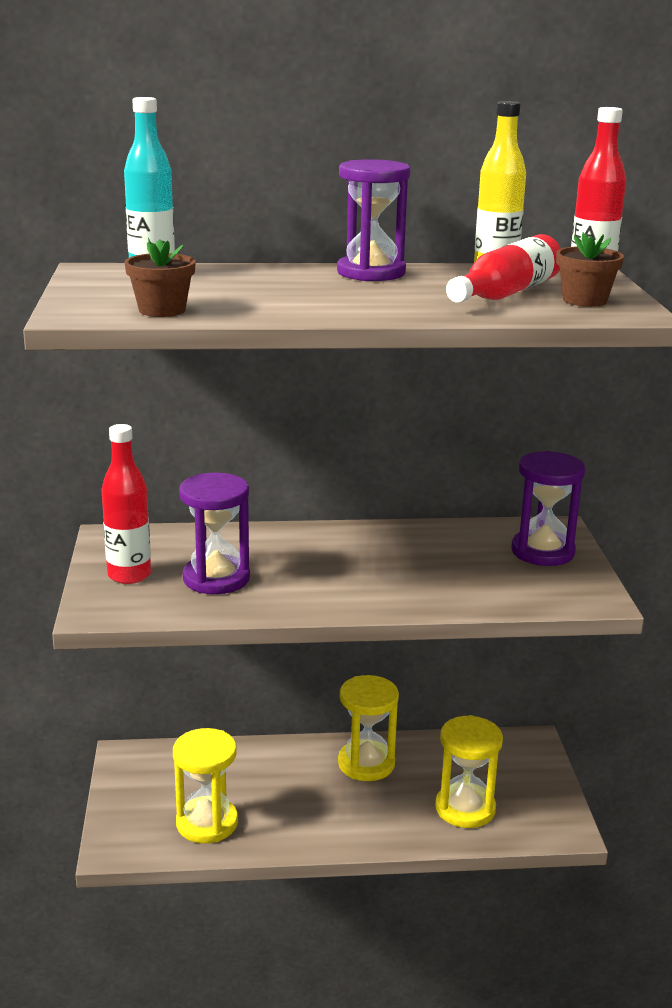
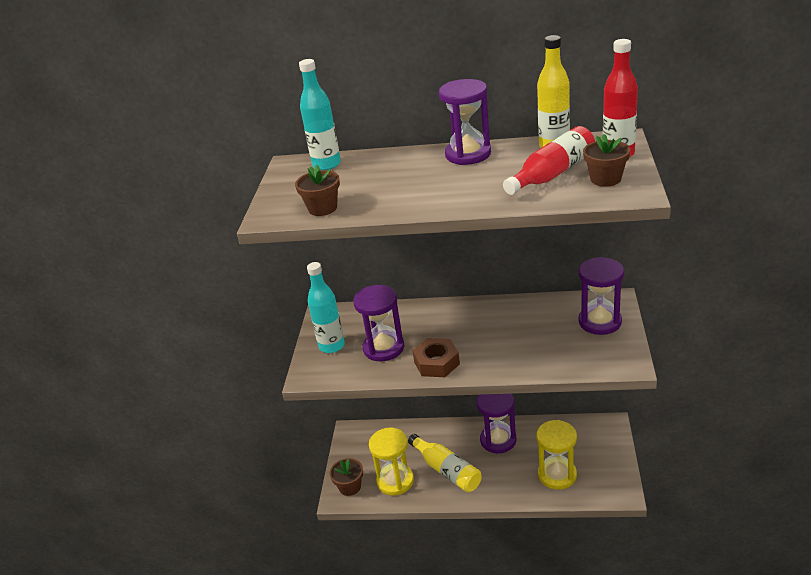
camera: 15 degrees right, 10 degrees up
(129, 575) = (331, 346): red bottle -> turquoise bottle
(130, 833) = (350, 487): none -> brown flower pot
(290, 806) = (447, 470): none -> yellow bottle
(306, 597) = (436, 363): none -> brown nut
(366, 763) = (498, 440): yellow hourglass -> purple hourglass

